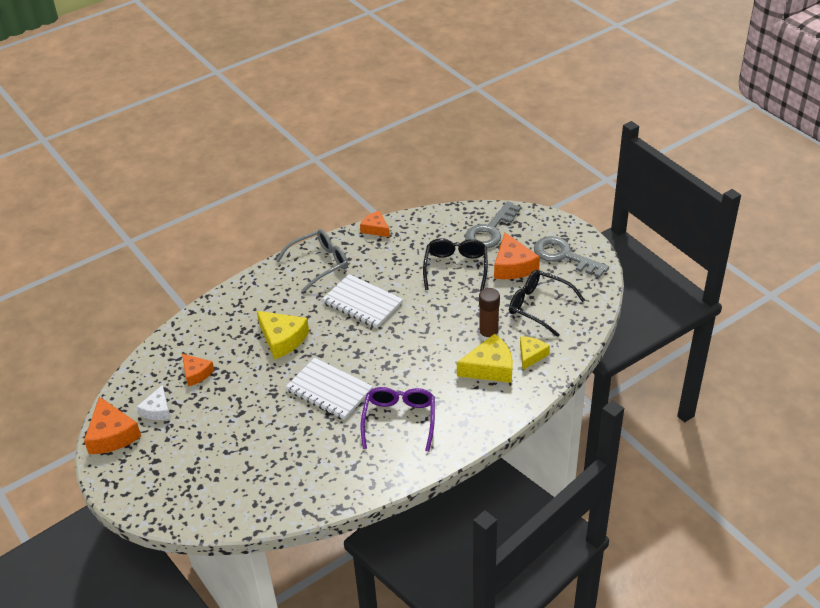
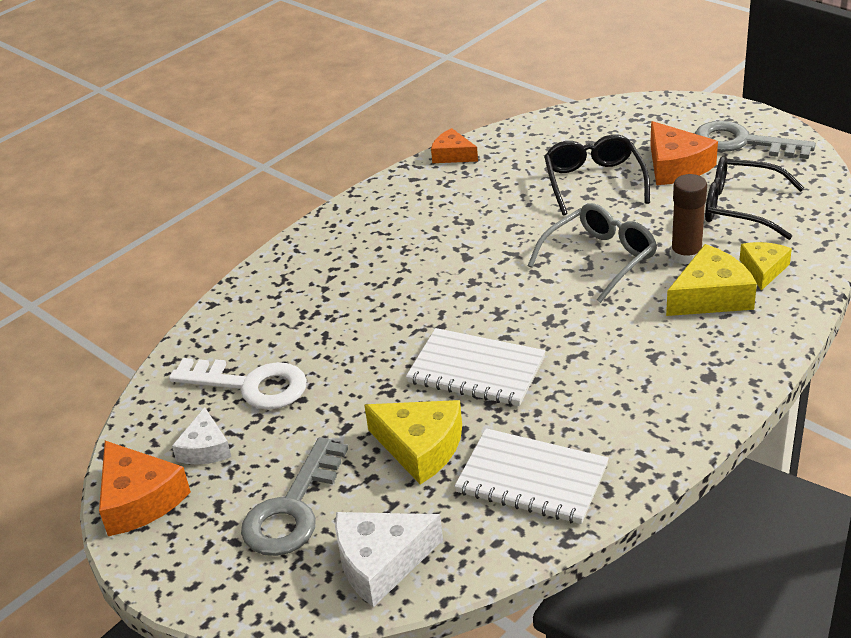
camera: 10 degrees left, 5 degrees down
(196, 373) = (251, 385): orange cheese -> white key
(230, 502) = (381, 562): none -> white cheese
(282, 339) = (371, 315): yellow cheese -> yellow cheese (420, 447)
(319, 264) = (387, 210): grey glasses -> grey glasses (600, 259)
(362, 303) = (475, 247): white notebook -> white notebook (532, 479)
(399, 420) = (607, 391): purple glasses -> none
(490, 231) = (621, 130): grey key -> grey key (292, 509)

